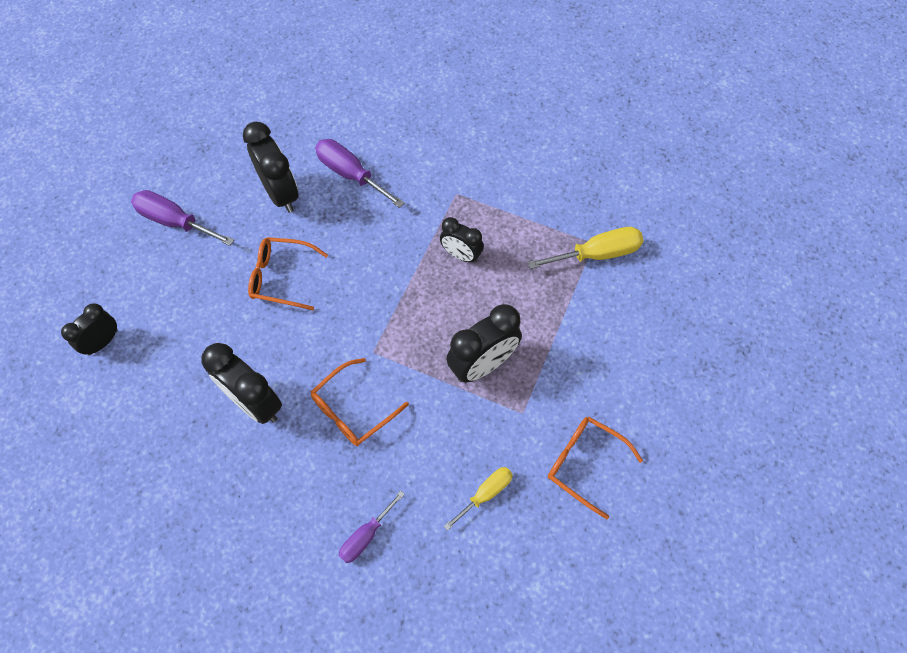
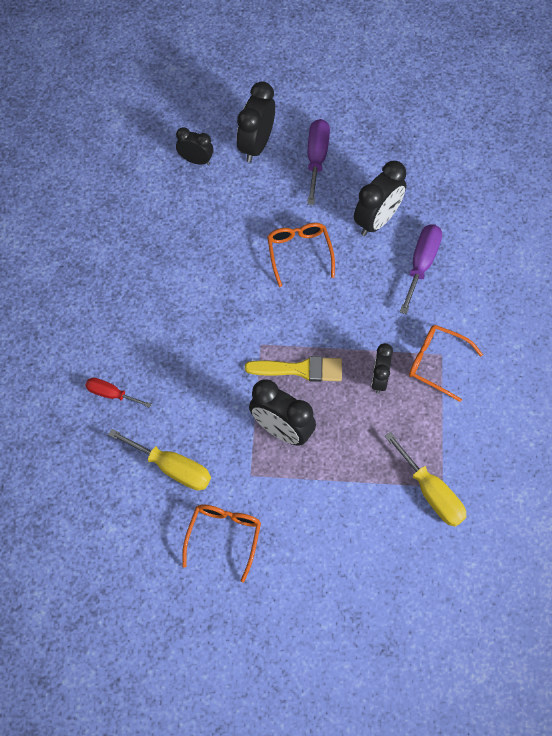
camera: 70 degrees right, 0 degrees up
(255, 403) = (186, 279): black clock -> black clock (256, 145)
(352, 410) = (206, 348): orange glasses -> orange glasses (436, 363)
(366, 536) = (111, 394): purple screwdriver -> red screwdriver
(419, 323) = (300, 369): none -> yellow brush
(486, 494) = (172, 468): yellow screwdriver -> yellow screwdriver, size x1.59

